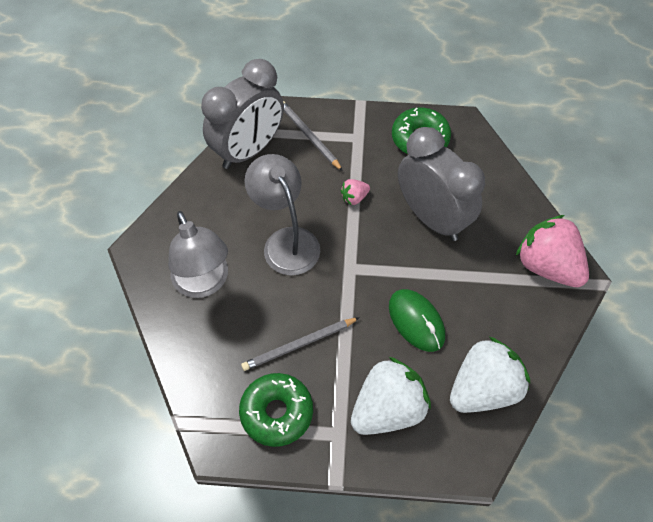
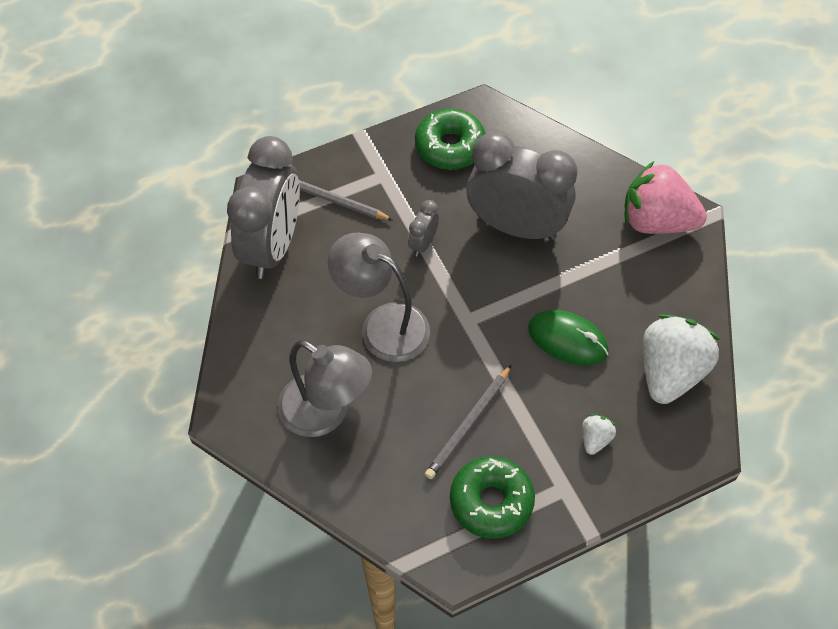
camera: 30 degrees left, 0 degrees up
(354, 198) = (423, 243): pink strawberry -> grey clock
(388, 409) = (595, 439): white strawberry -> white strawberry, size x0.44

